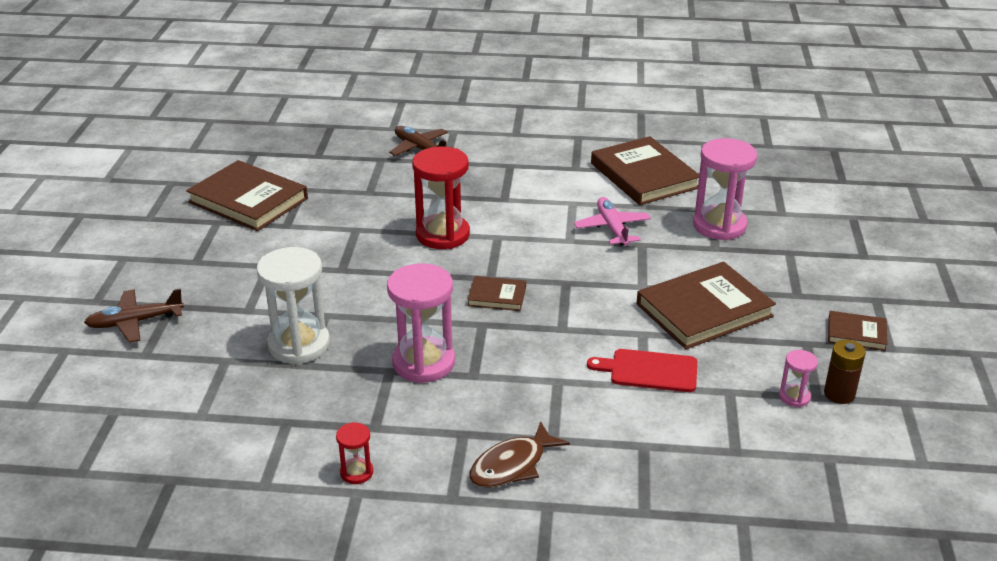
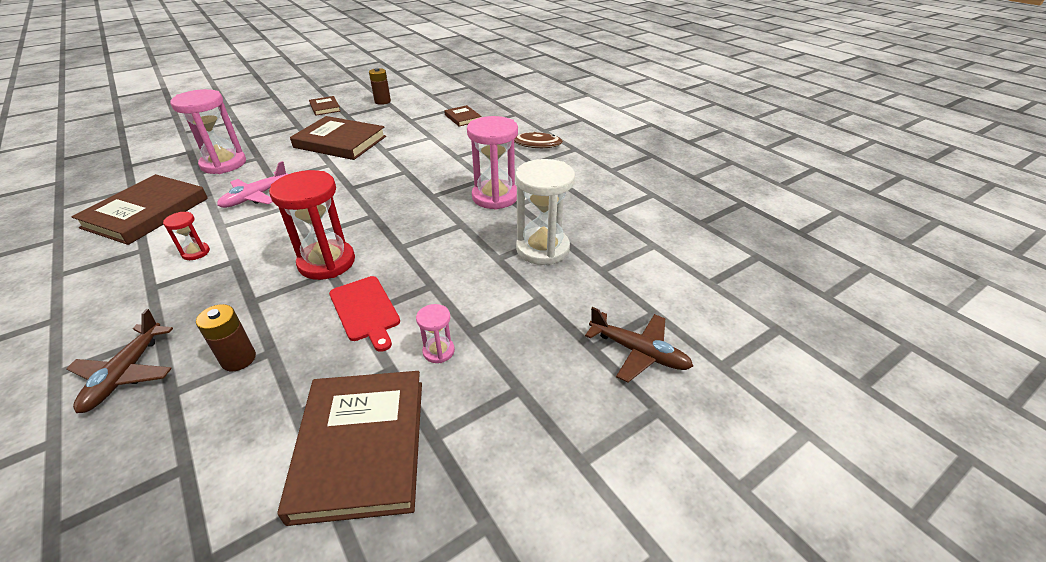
camera: 130 degrees left, 5 degrees up
(356, 472) = (601, 175): red hourglass -> red hourglass (196, 252)
(379, 181) = (238, 359): none -> brown battery
(497, 296) = (394, 203): brown book -> brown book (463, 118)
(649, 371) = (416, 139): red cutting board -> red cutting board (365, 310)
(794, 397) = (396, 108): pink hourglass -> pink hourglass (438, 351)

